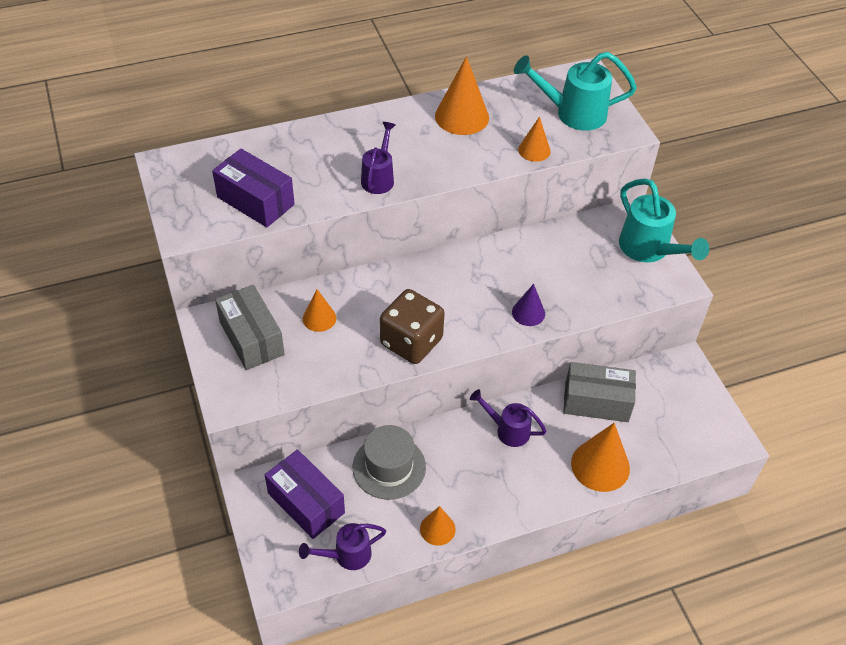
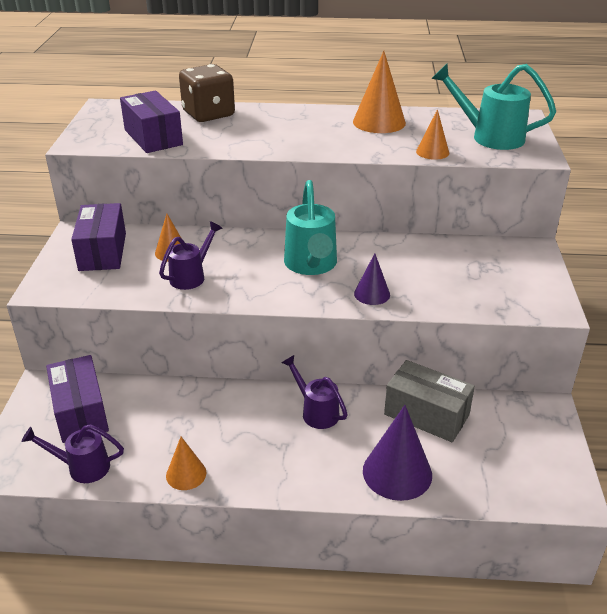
camera: 25 degrees right, 15 degrees down
(251, 338) = (102, 252): grey box -> purple box
(379, 178) = (271, 143): purple watering can -> purple watering can (191, 276)
(389, 467) = (178, 407): grey hat -> none
(411, 342) = (240, 287): brown dice -> brown dice (208, 114)
(600, 465) = (397, 472): orange cone -> purple cone
(649, 250) = (534, 276): turquoise watering can -> turquoise watering can (311, 265)

